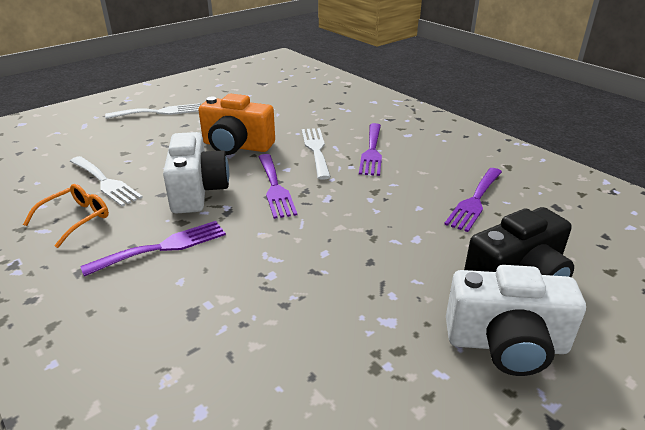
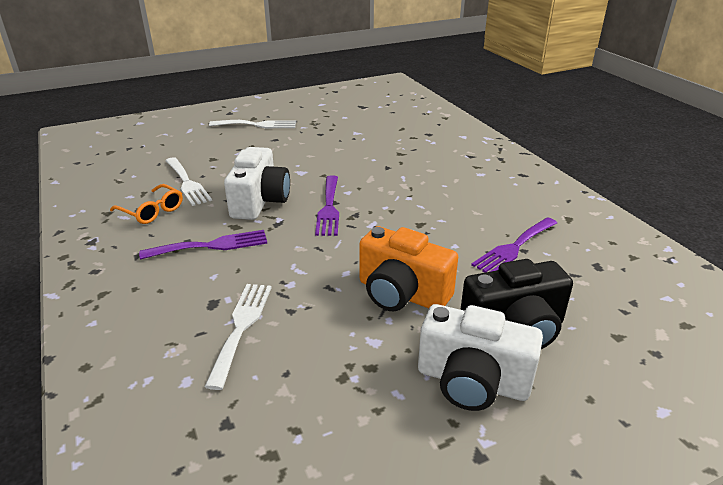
camera: 15 degrees right, 0 degrees up
(76, 219) = (152, 211): orange glasses -> orange glasses turned 75 degrees clockwise
(236, 146) = (312, 165): orange camera -> orange camera (401, 294)
(316, 150) = (383, 178): white fork -> white fork (241, 327)
(372, 151) = (436, 186): purple fork -> none

